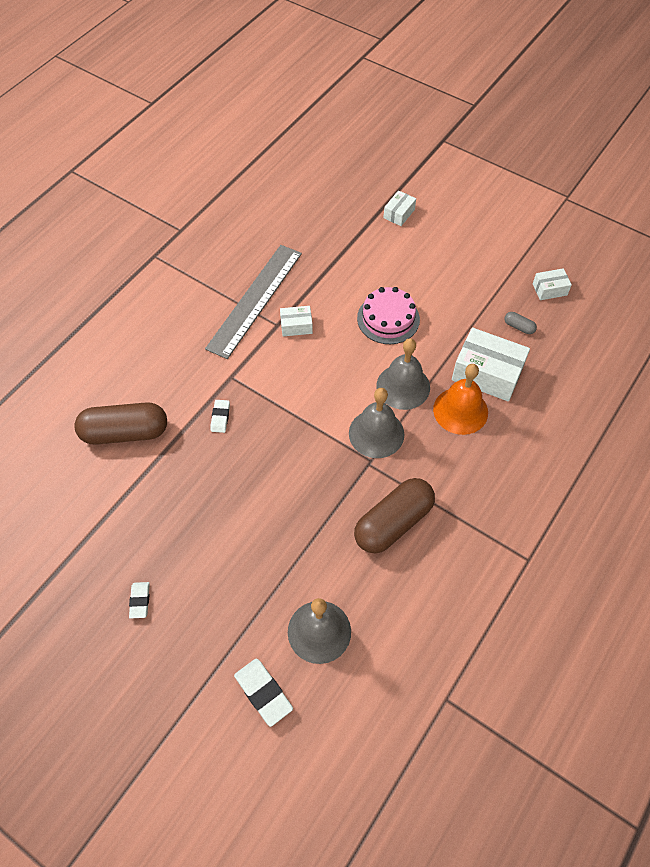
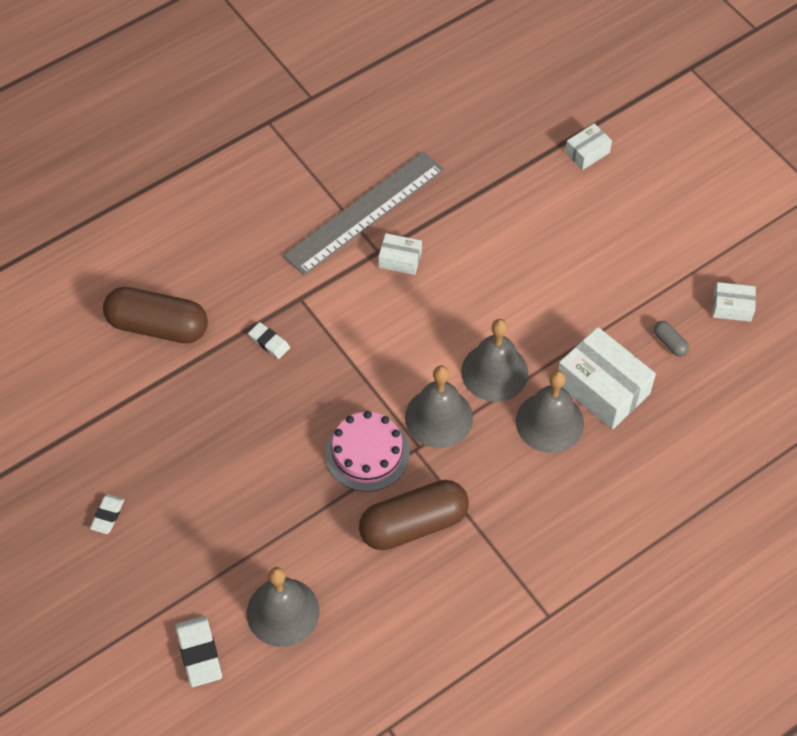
camera: 20 degrees right, 0 degrees up
(220, 417) = (269, 342): white eraser -> white eraser turned 75 degrees counterclockwise
(388, 319) = (513, 284): pink cake -> pink cake (367, 453)
(460, 410) = (549, 422): orange bell -> grey bell

